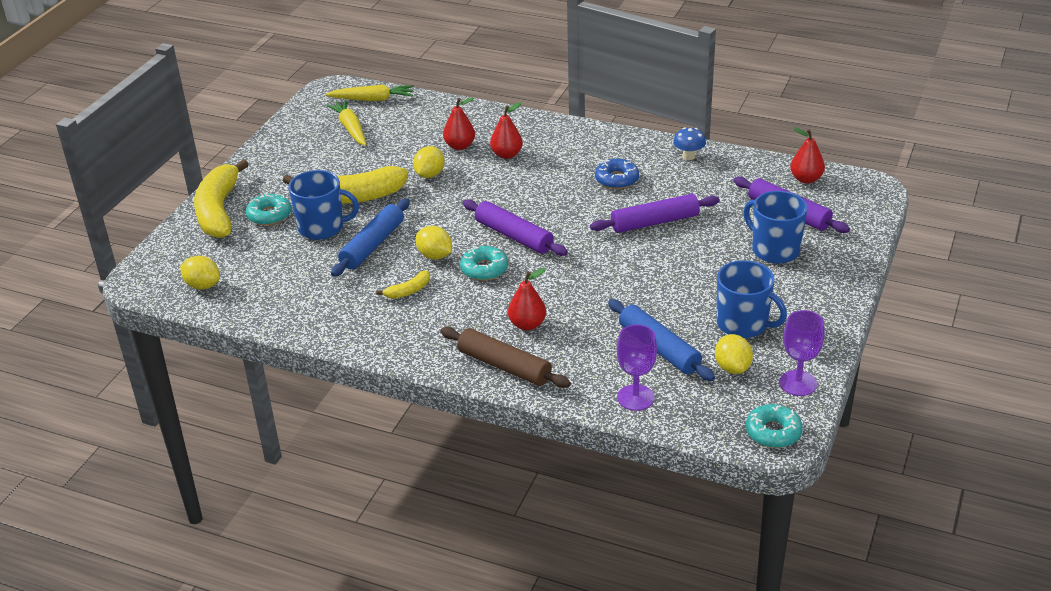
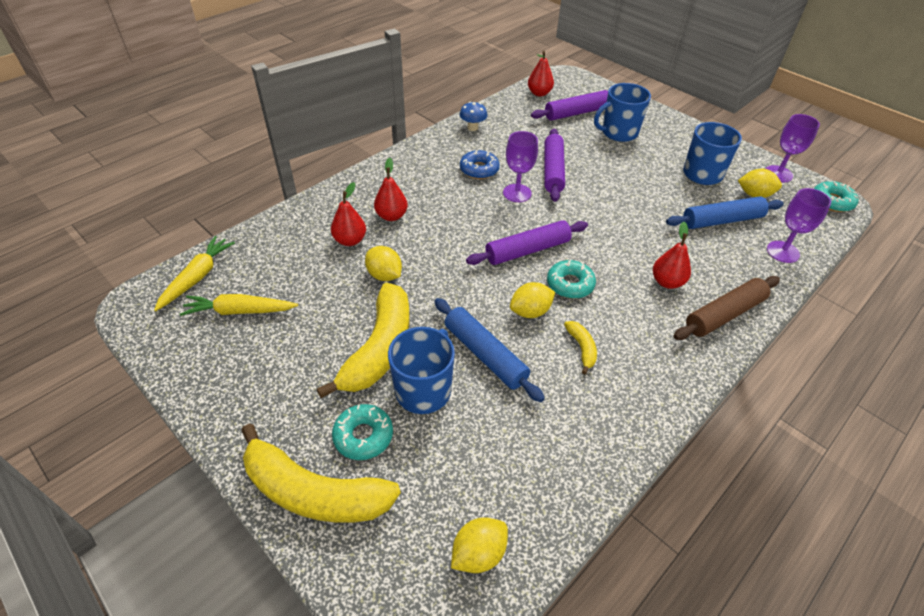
camera: 70 degrees left, 10 degrees up
(597, 210) = (517, 193): none -> purple goblet

